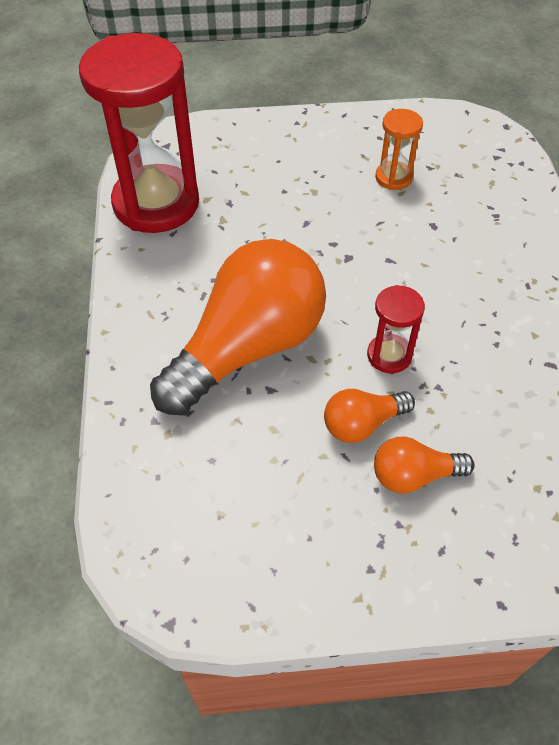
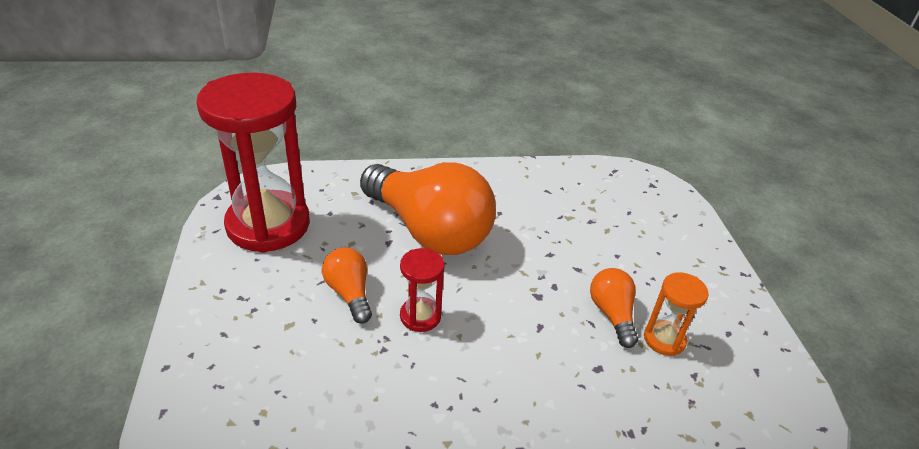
camera: 85 degrees right, 15 degrees down
(156, 203) = (578, 181): red hourglass -> red hourglass (268, 225)
(413, 475) = (294, 322): orange light bulb -> orange light bulb (612, 314)

